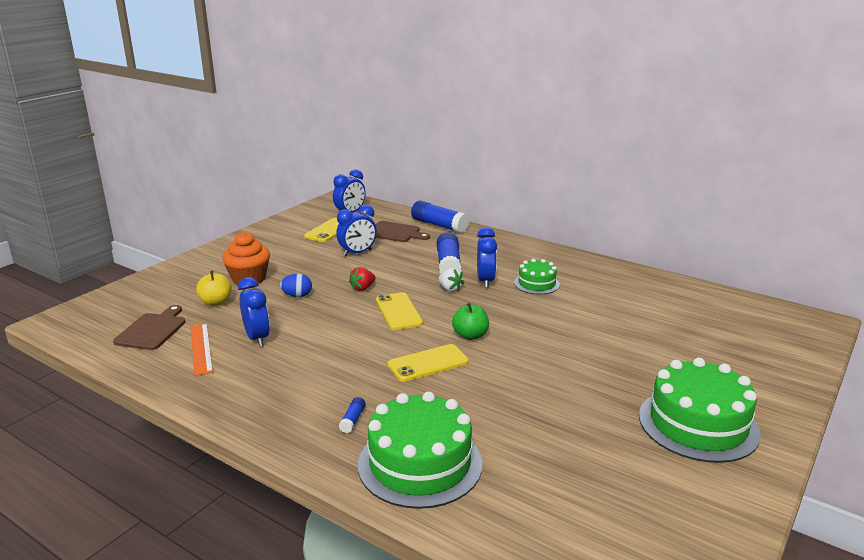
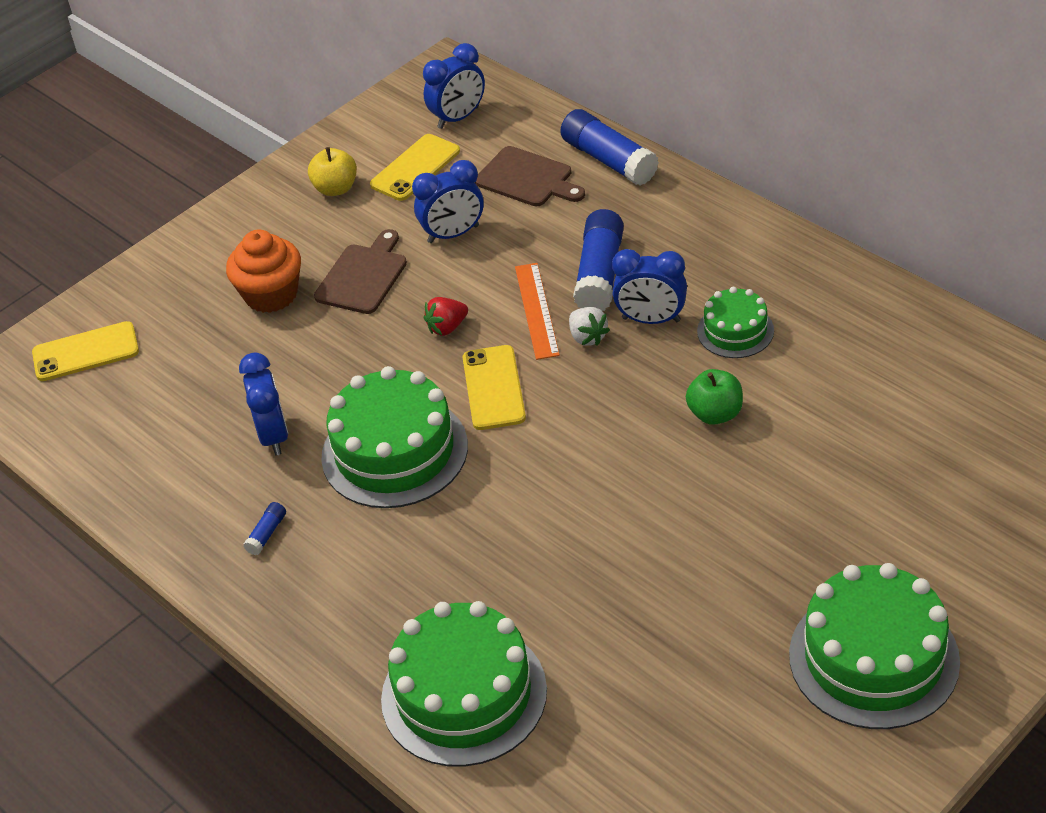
camera: 15 degrees right, 20 degrees up
(152, 330) = (125, 408): brown cutting board -> brown cutting board (363, 276)
(201, 348) = (192, 452): orange ruler -> orange ruler (536, 310)
(216, 302) = (218, 350): yellow apple -> yellow apple (336, 188)
(297, 296) = (342, 340): blue egg -> none
(340, 342) = (394, 451): none -> green cake
(352, 420) = (388, 610): blue glue stick -> blue glue stick (267, 534)
(428, 363) = (515, 507): yellow phone -> yellow phone (86, 352)
(470, 335) = (593, 450): green apple -> green apple (715, 414)
(485, 281) = (651, 320): blue clock -> blue clock turned 90 degrees clockwise

